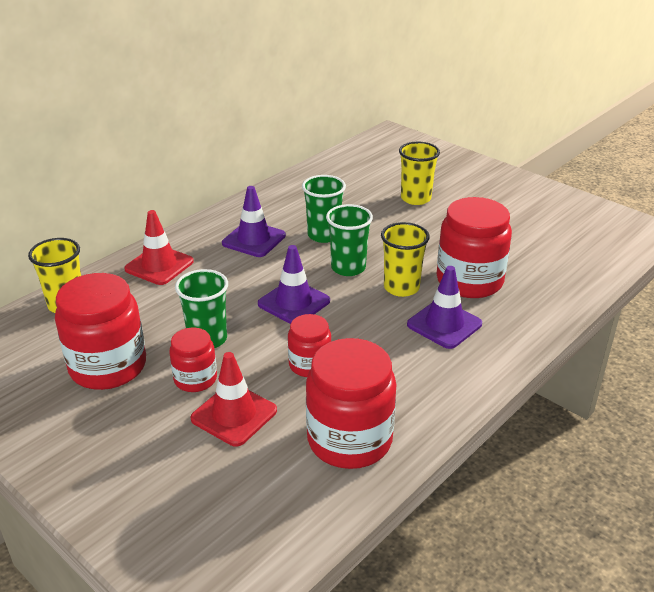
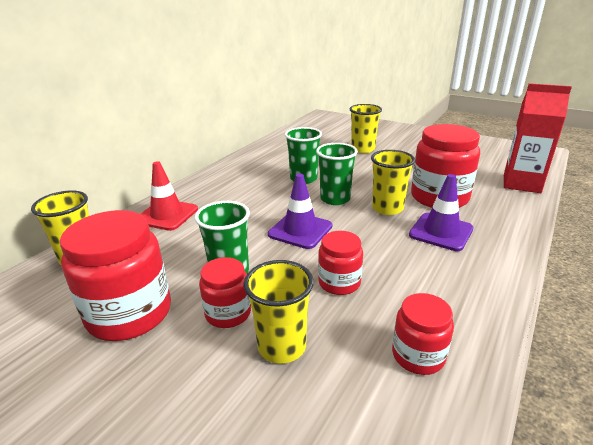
camera: 10 degrees left, 5 degrees down
(234, 415) = (282, 346): red traffic cone -> yellow cup
(254, 239) = (246, 187): purple traffic cone -> none
(349, 440) = (418, 355): red jar -> red jar, size x0.55
(582, 274) = (521, 183): none -> red carton

